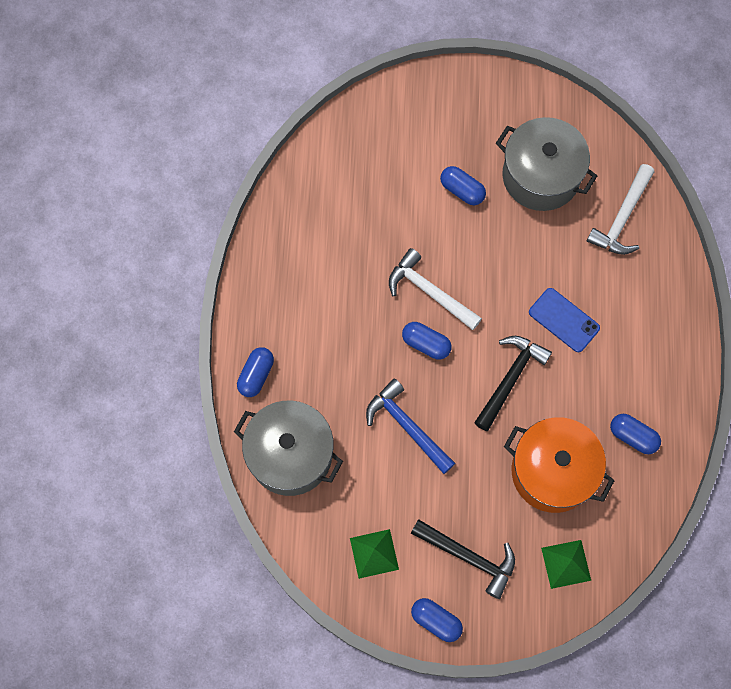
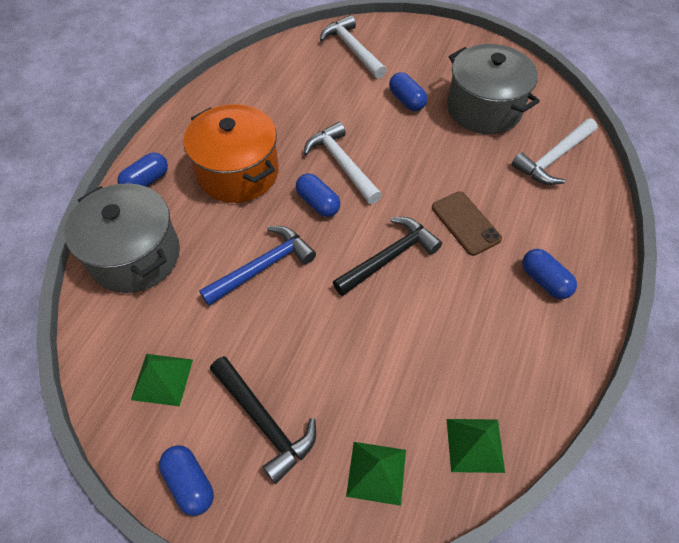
camera: 20 degrees right, 15 degrees down
(380, 136) = (352, 49): none -> white hammer
(407, 426) = (263, 266): blue hammer -> blue hammer turned 75 degrees clockwise
(552, 472) = (400, 361): orange pot -> orange pot (238, 172)
(564, 320) = (465, 223): blue phone -> brown phone
(629, 517) = (475, 445): none -> green pyramid
(633, 436) = (506, 355): blue capsule -> blue capsule (544, 281)

